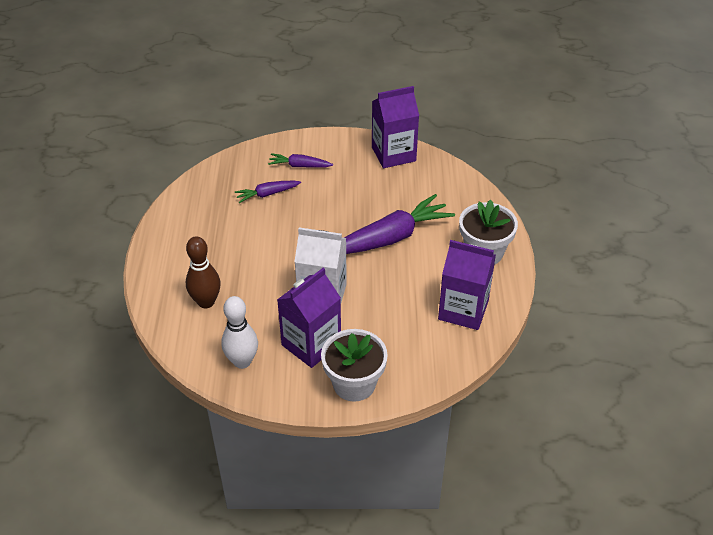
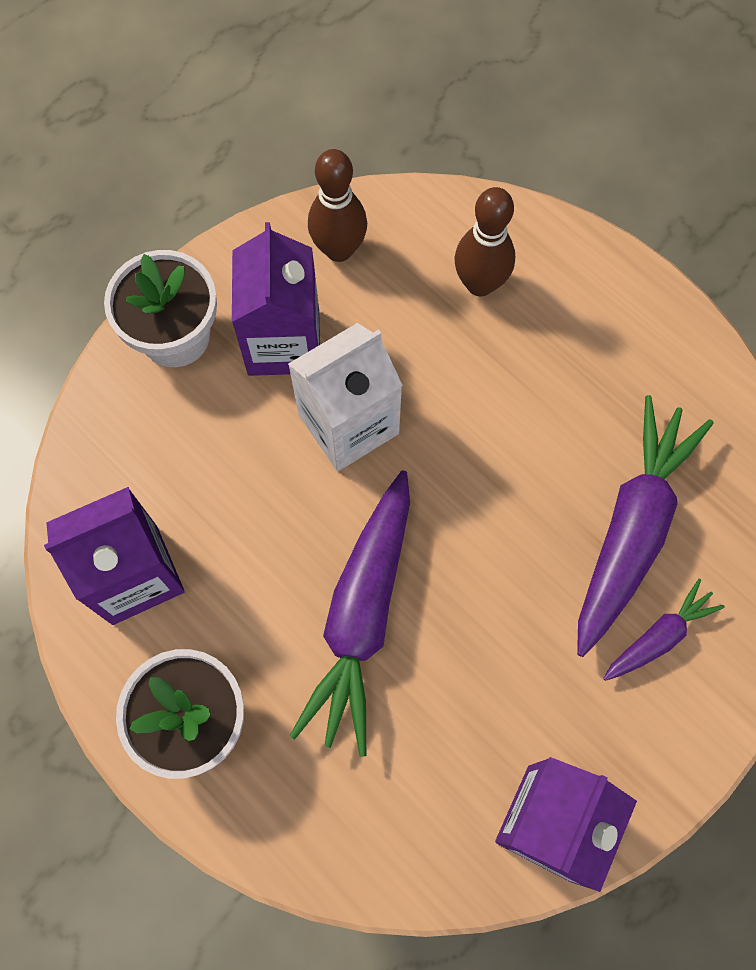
camera: 135 degrees right, 25 degrees up
(242, 361) = (339, 249): white bowling pin -> brown bowling pin
(267, 194) = (631, 529): purple carrot -> purple carrot, size x1.99

